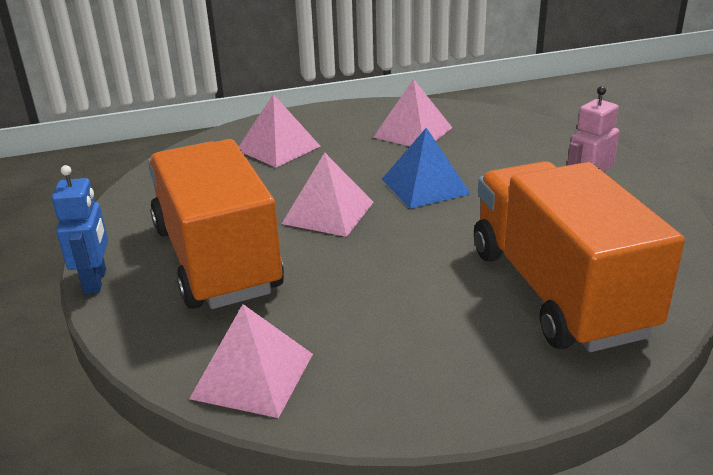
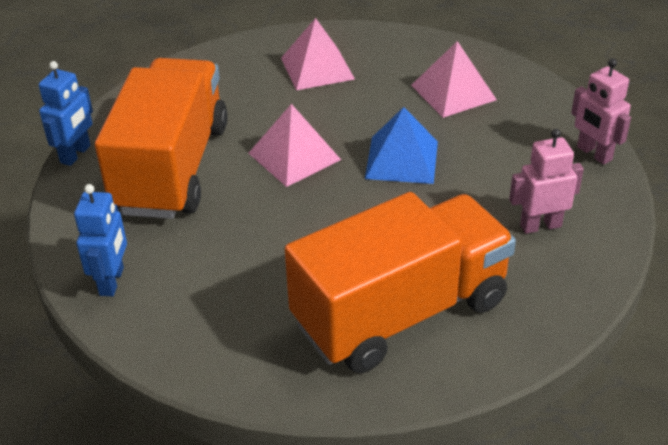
camera: 30 degrees right, 10 degrees up
(252, 375) = (112, 281): pink pyramid -> blue robot
(557, 291) = (400, 312): orange truck -> orange truck turned 45 degrees clockwise
(564, 138) = (594, 154): none -> pink robot

